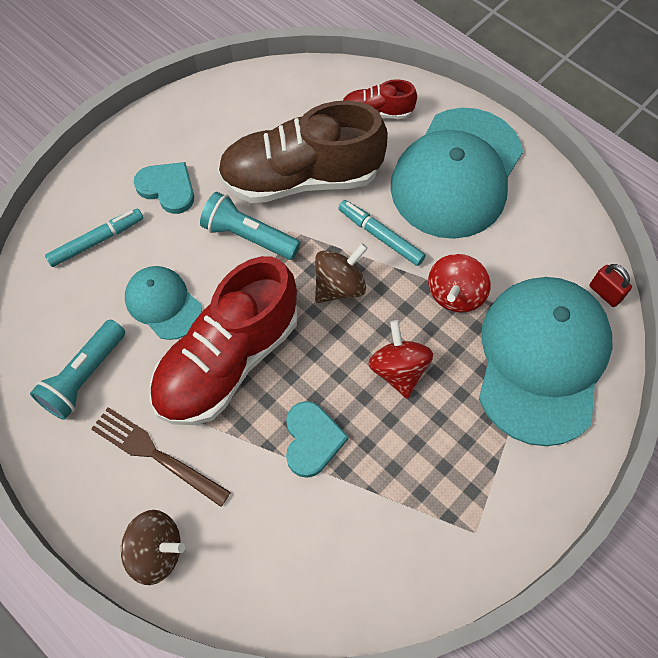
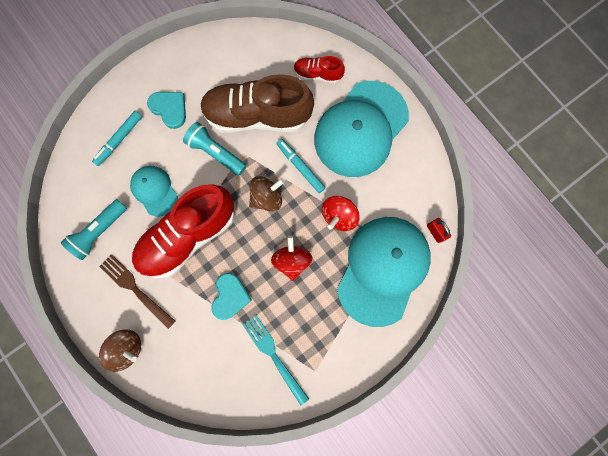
camera: 10 degrees right, 15 degrees up
(97, 241) = (119, 140): turquoise marker -> turquoise marker turned 150 degrees clockwise
(402, 520) = (273, 355): none -> turquoise fork

